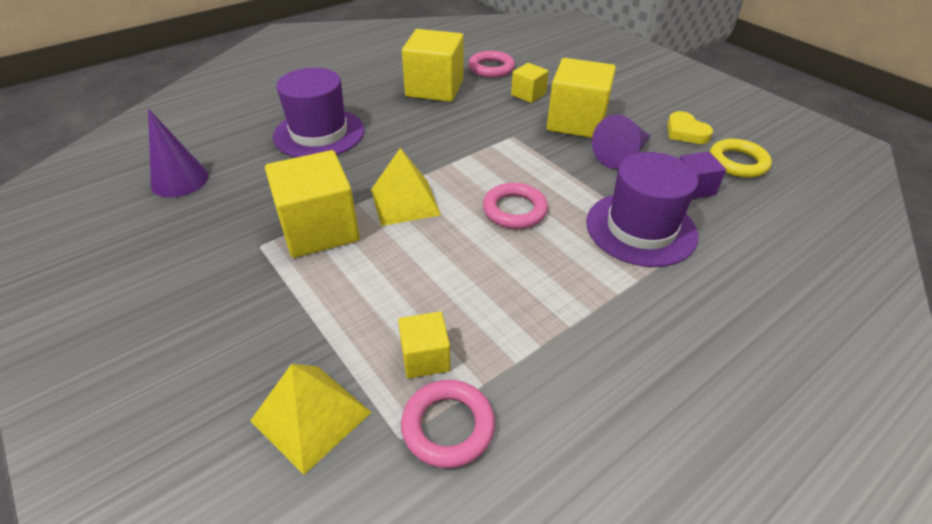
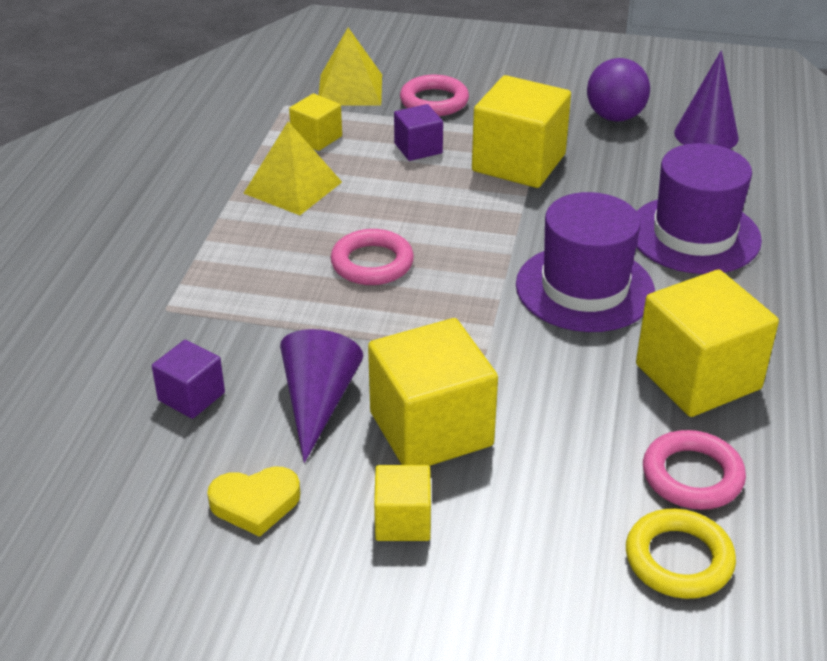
camera: 140 degrees right, 5 degrees down
(191, 228) = (615, 117): none -> purple ball
(362, 287) = (418, 148): none -> purple cube
(405, 202) = (486, 217): yellow pyramid -> yellow pyramid (293, 187)
(448, 426) = (262, 120): pink ring -> pink ring (434, 101)
(528, 94) = (559, 446): yellow cube -> yellow cube (403, 521)
(641, 228) = (224, 310): purple hat -> purple hat (584, 288)
(685, 132) = (255, 503): yellow heart -> yellow heart turned 150 degrees clockwise
(737, 162) = (147, 479): yellow ring -> yellow ring (678, 559)

